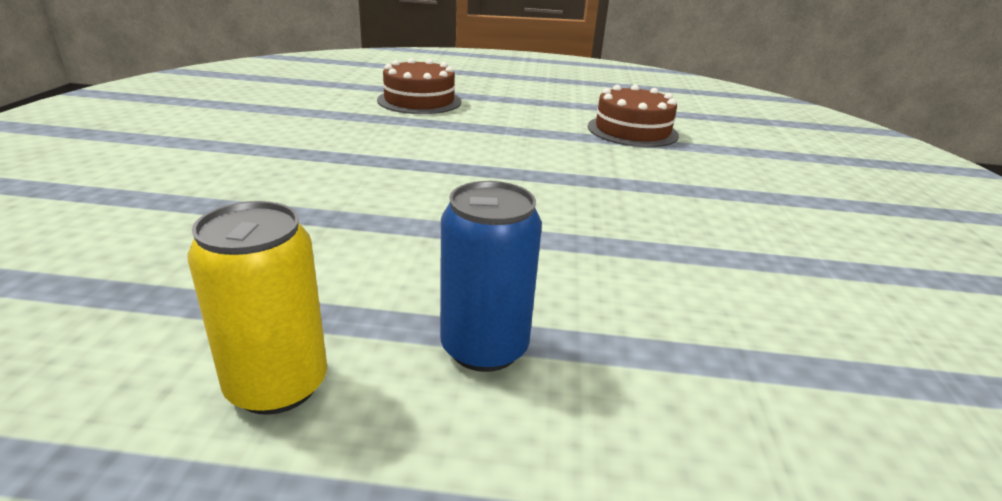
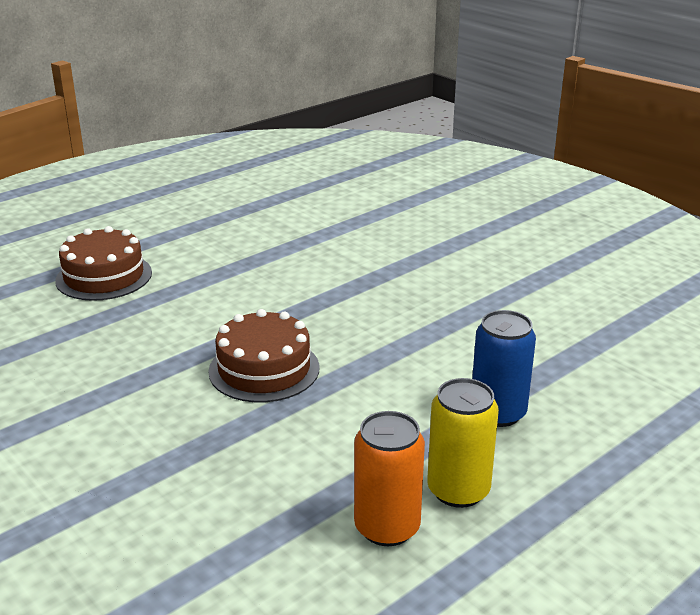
camera: 45 degrees left, 0 degrees up
(152, 360) = (387, 527): none -> orange can
(632, 131) = (311, 222): brown cake -> brown cake (264, 369)

